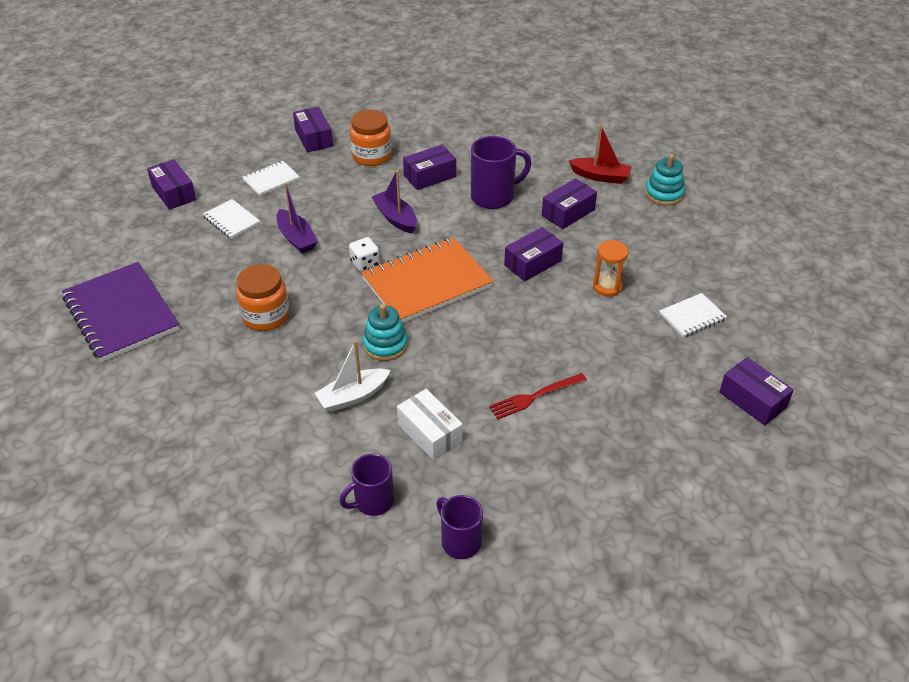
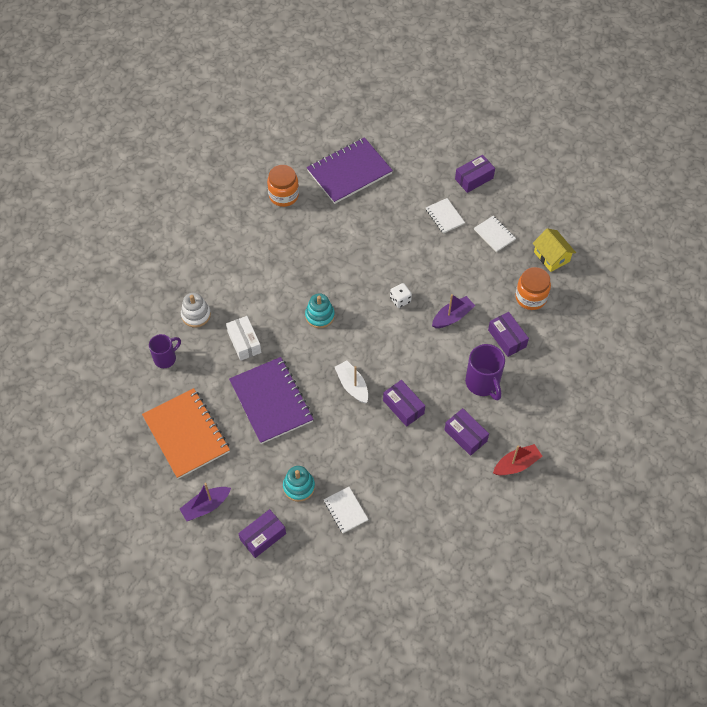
camera: 90 degrees right, 15 degrees up
(231, 220) = (444, 216): white notebook -> white notebook turned 75 degrees counterclockwise
(266, 316) = (347, 248): orange jar -> orange jar (284, 195)
(296, 238) = (426, 257): purple boat -> purple boat (206, 506)
(314, 138) = (551, 256): purple box -> yellow house
(353, 396) = (275, 300): white boat -> white boat (352, 385)
(373, 502) = (196, 315): purple mug -> white stacking toy
(427, 283) = (380, 338): orange notebook -> orange notebook (186, 434)
(430, 433) = (244, 342): white box -> white box turned 75 degrees counterclockwise
(534, 397) = (271, 401): red fork -> purple notebook
(600, 176) = (516, 464): red boat -> red boat turned 135 degrees counterclockwise
(607, 287) = (378, 456): orange hourglass -> none
(664, 194) = (495, 512): turquoise stacking toy -> turquoise stacking toy (299, 487)

